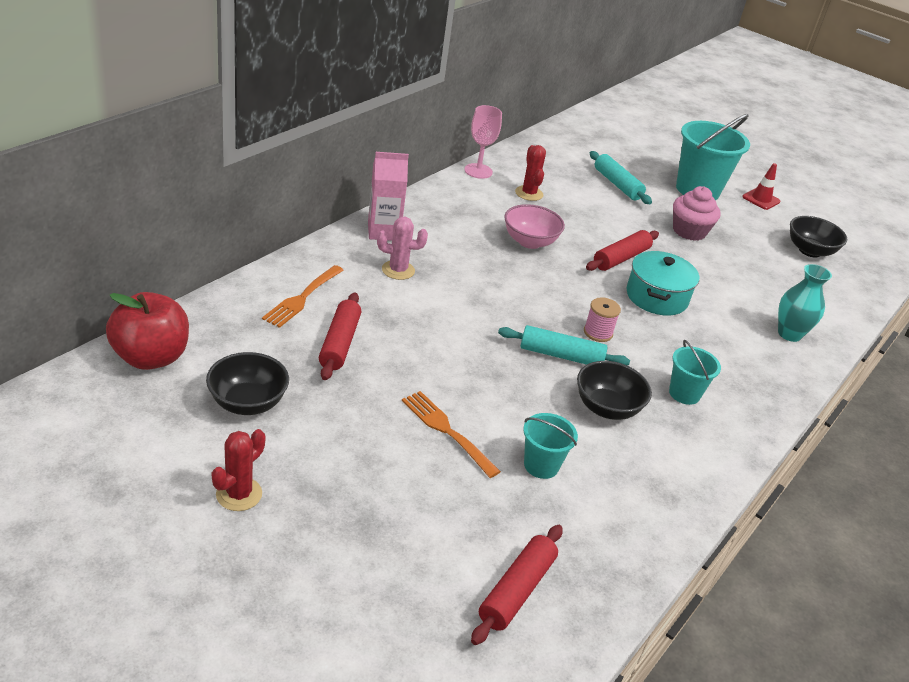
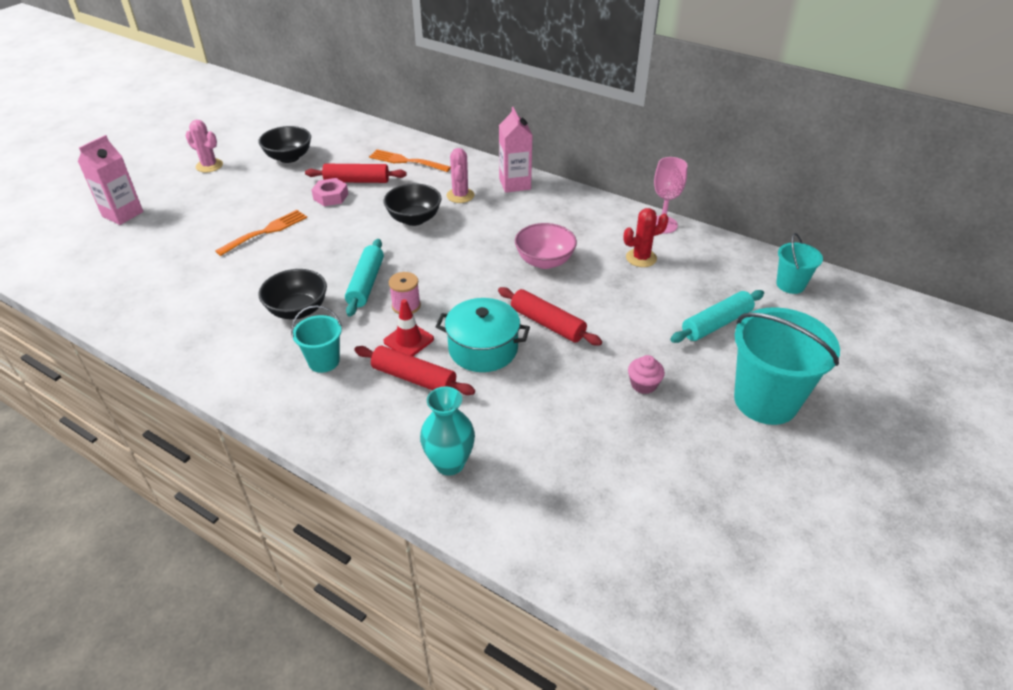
camera: 90 degrees right, 5 degrees up
(151, 357) = (327, 123): red apple -> none
(239, 494) = (209, 166): red cactus -> pink cactus
(367, 597) = (123, 214): none -> pink carton
(373, 368) = (331, 196): none -> pink nut
(516, 590) = (113, 268): red rolling pin -> red rolling pin (414, 378)
(541, 465) = (228, 276): turquoise bucket -> turquoise bucket (790, 285)
(689, 231) = (643, 384): pink cupcake -> pink cupcake, size x0.59
(761, 199) = (796, 475): red traffic cone -> red traffic cone (408, 340)
(809, 251) = (673, 519): black bowl -> black bowl (414, 219)

